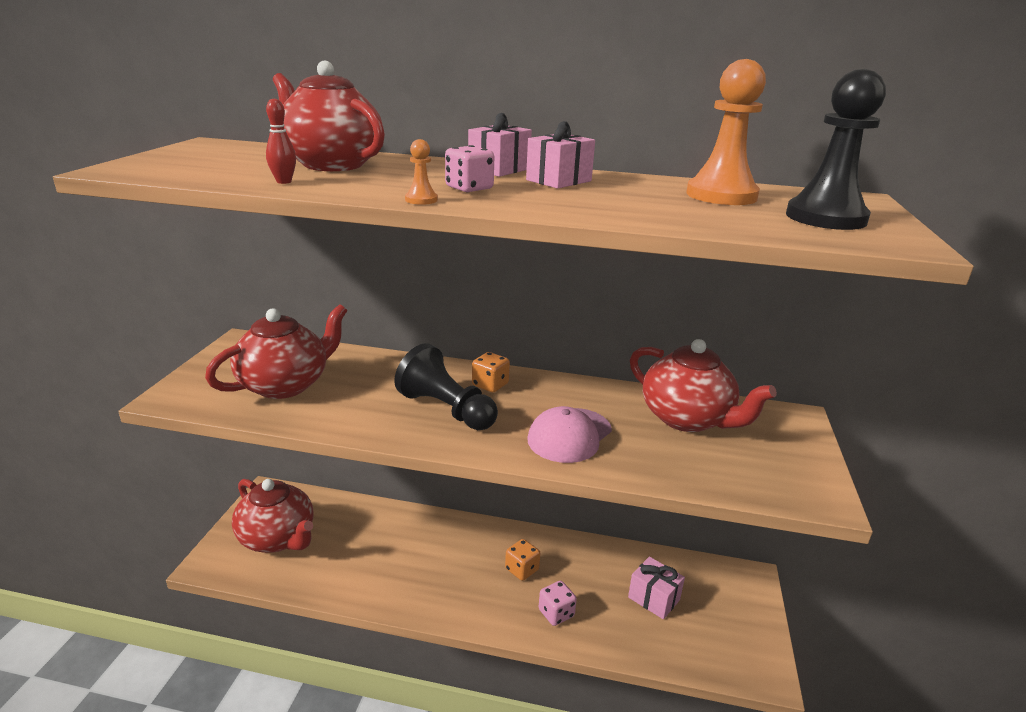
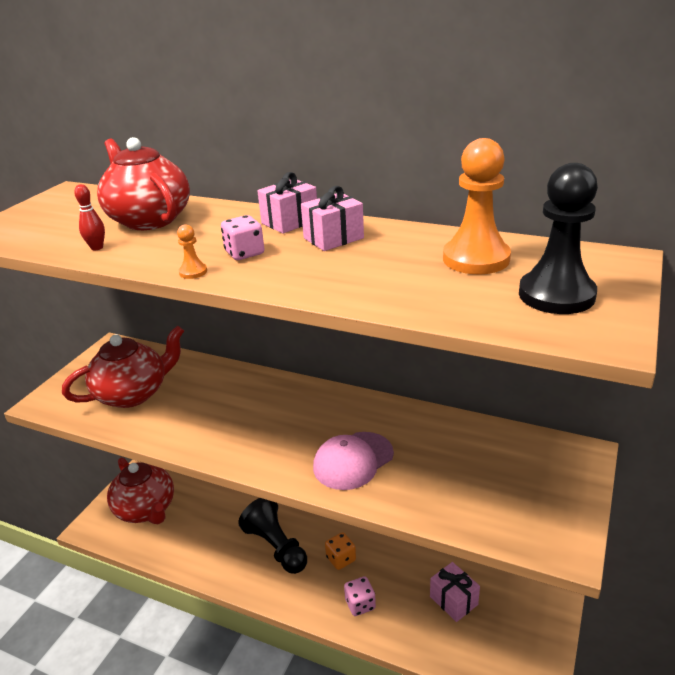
camera: 15 degrees right, 5 degrees up
(446, 409) = (255, 426): black pawn -> black pawn (276, 547)
(490, 385) = (302, 402): orange dice -> none
(688, 419) = (471, 449): red teapot -> none

